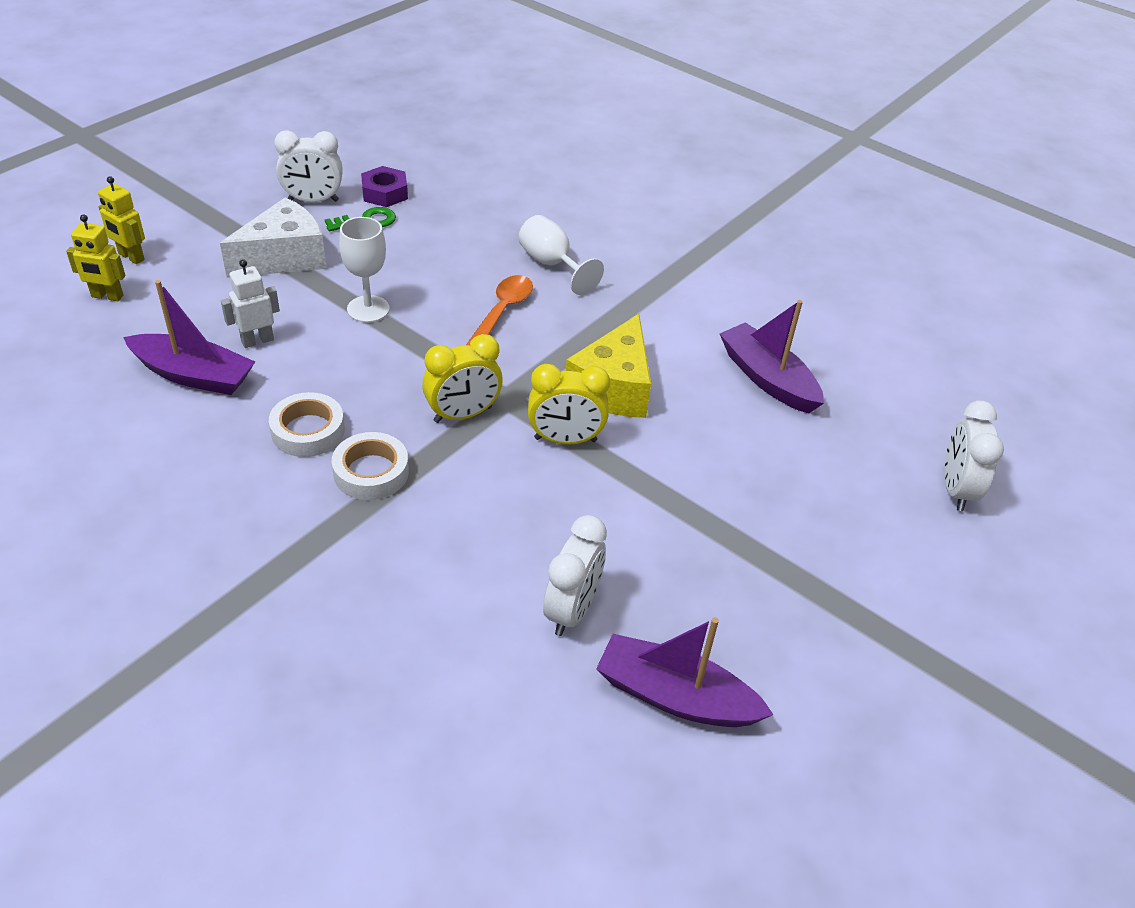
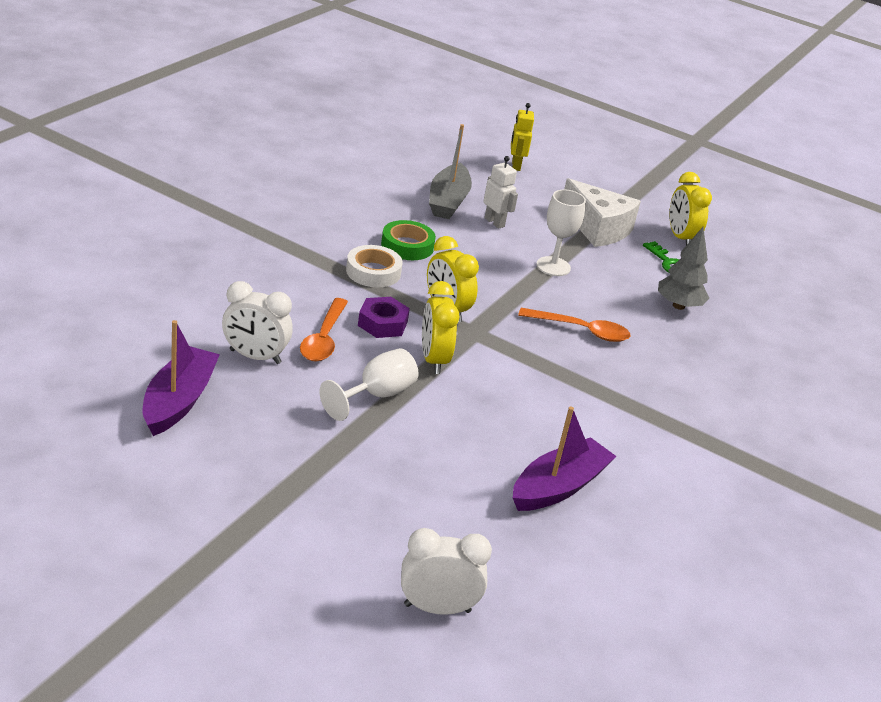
camera: 80 degrees right, 10 degrees down
(131, 257) = (563, 170): yellow robot -> none
(194, 375) = (448, 201): purple boat -> grey boat
(308, 431) = (407, 246): white tape -> green tape
(313, 201) = (680, 238): white clock -> yellow clock
(385, 193) = (715, 271): purple nut -> purple nut (382, 323)
(453, 234) = (678, 306): none -> grey tree
(527, 536) = (324, 339): none -> orange spoon
(552, 264) = (666, 359): white goblet -> white goblet (376, 395)
(613, 387) = (508, 388): yellow cheese -> none

